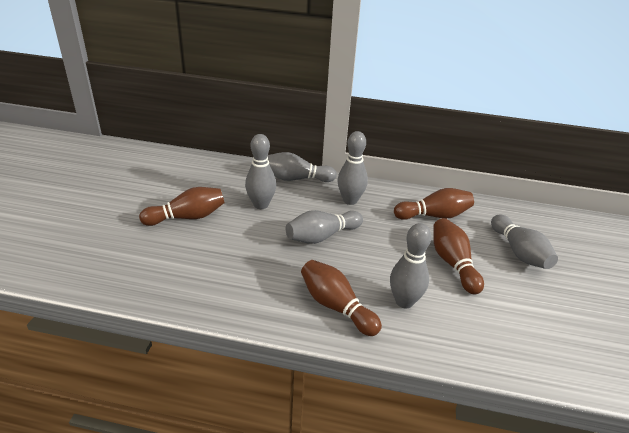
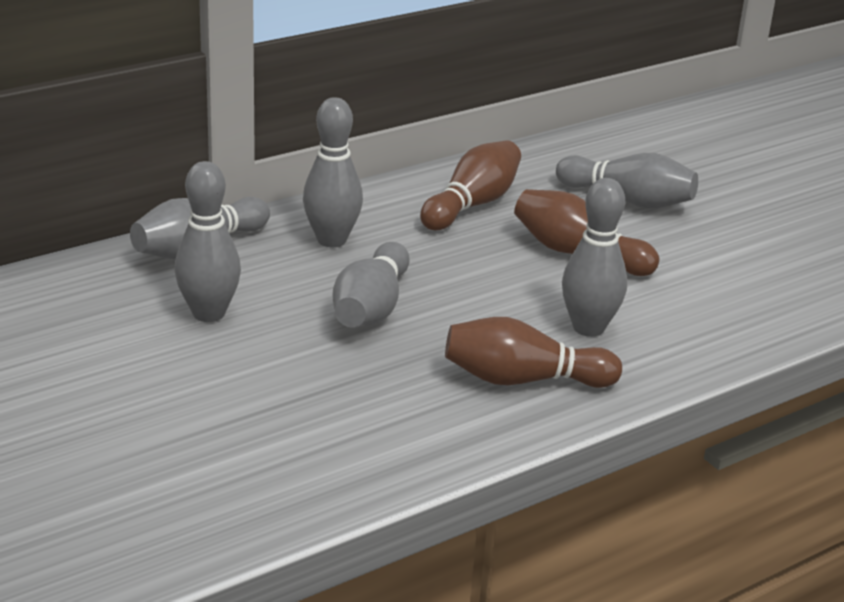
camera: 45 degrees left, 5 degrees down
(187, 217) = (120, 393): brown bowling pin -> none

